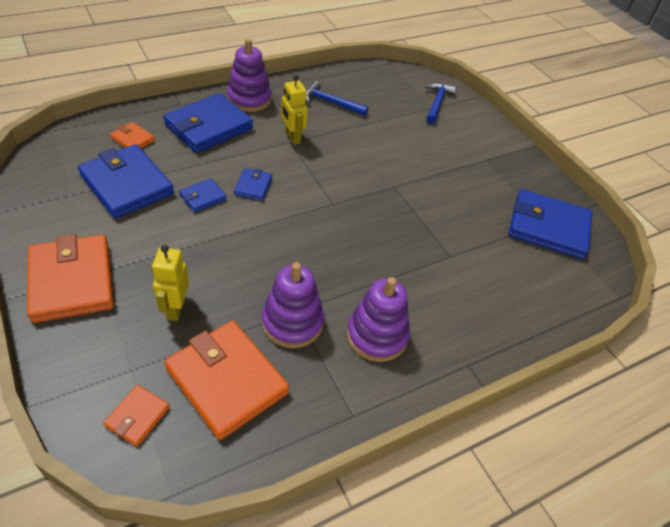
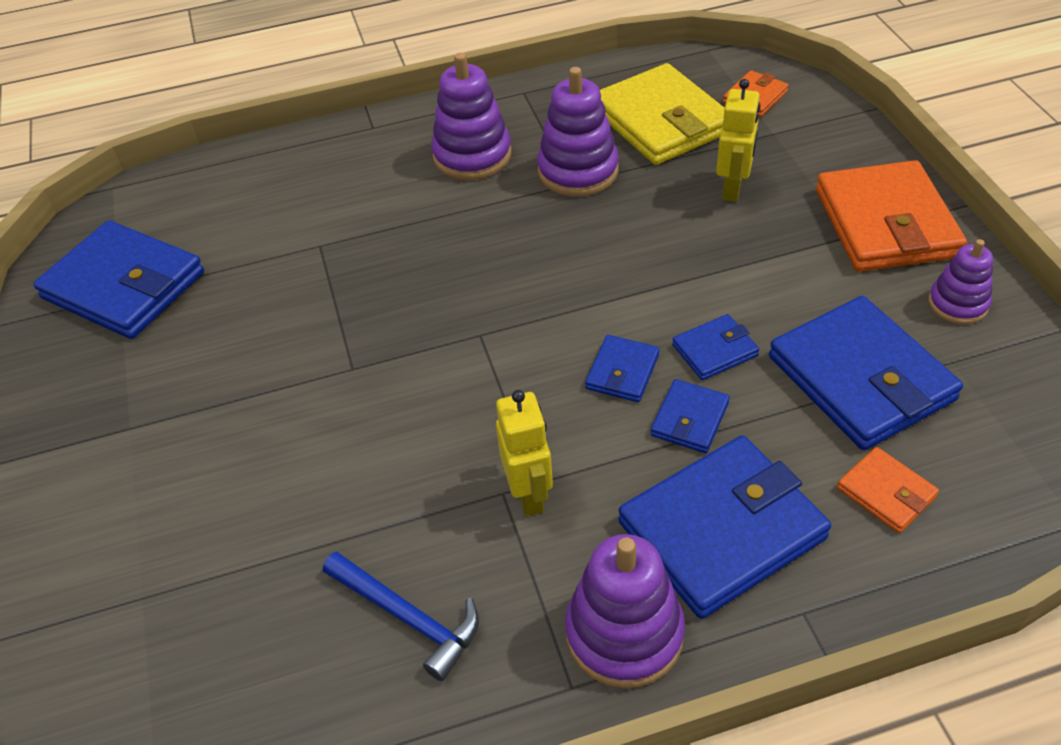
camera: 160 degrees left, 0 degrees up
(52, 225) = (958, 304): none -> purple stacking toy
(219, 166) = (689, 419): none -> blue wallet
(227, 381) = (661, 121): orange wallet -> yellow wallet
(437, 103) = (122, 614): blue hammer -> none

